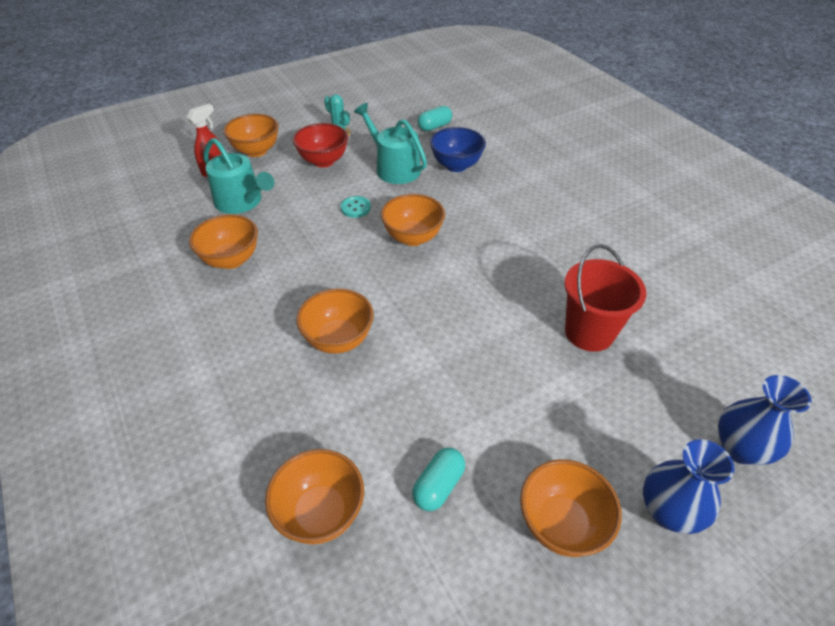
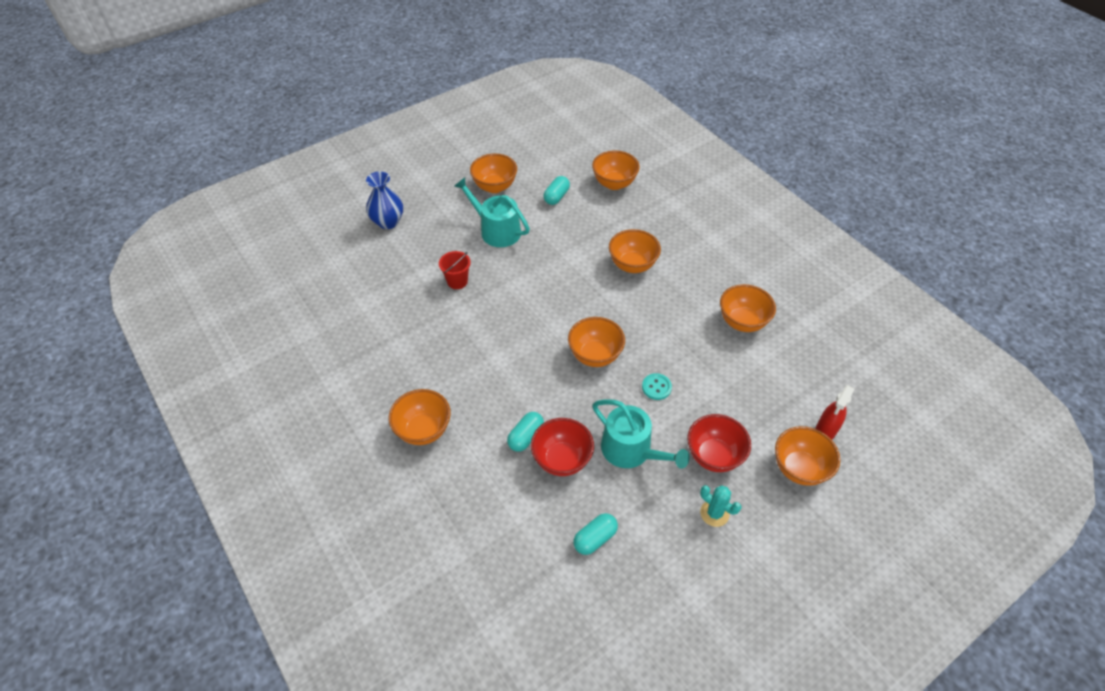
camera: 175 degrees right, 5 degrees up
(242, 202) = (770, 387): turquoise watering can -> turquoise watering can (496, 230)
(456, 165) = (562, 460): blue bowl -> red bowl
(488, 181) = (526, 437): none -> turquoise capsule
(585, 190) = (423, 430): none -> orange bowl
(589, 332) = (457, 281): red bucket -> red bucket, size x0.59
(668, 511) = (439, 194): blue vase -> none

